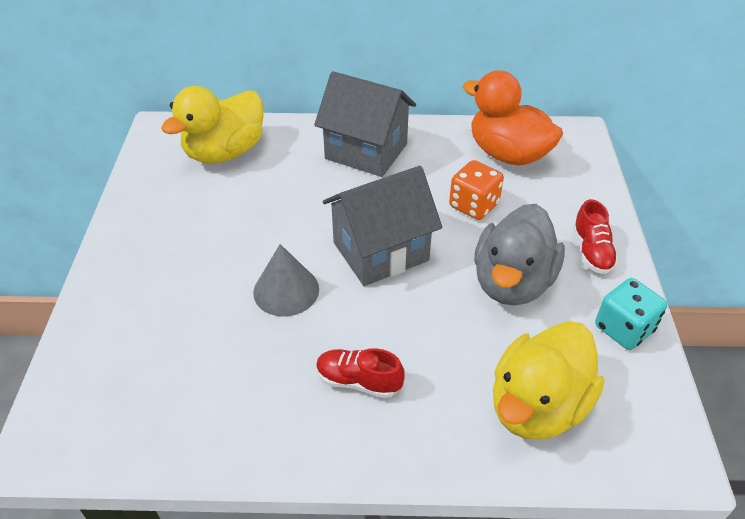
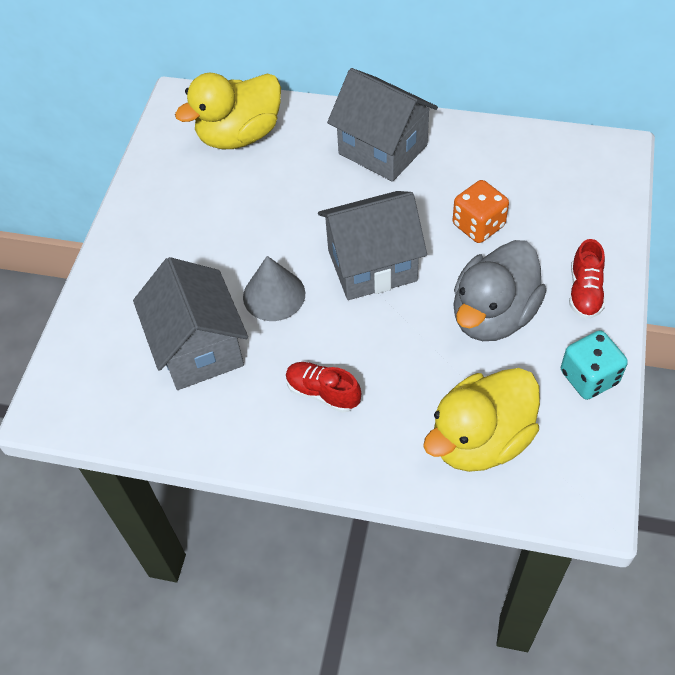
camera: 15 degrees right, 10 degrees up
(214, 353) = (199, 348): none -> grey house
(508, 154) = (532, 169): orange duck -> none

